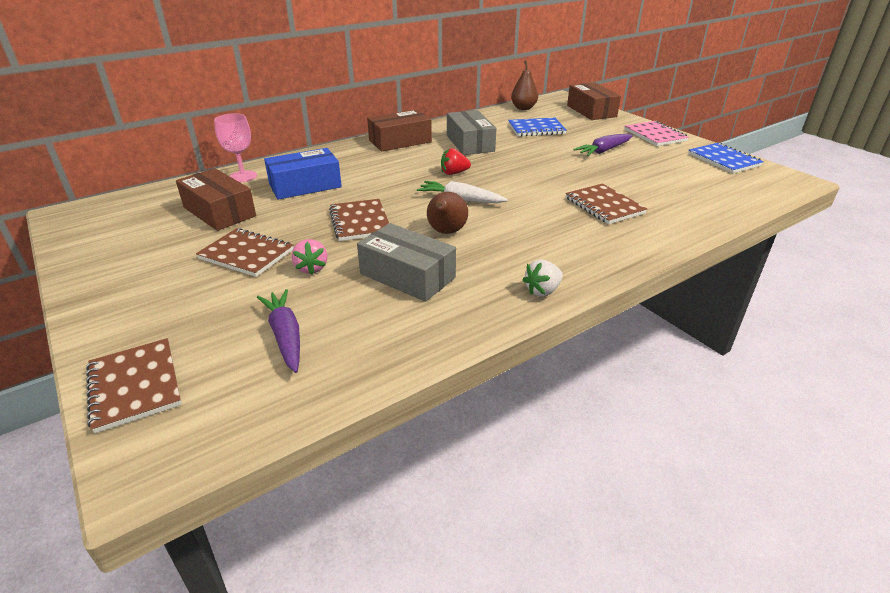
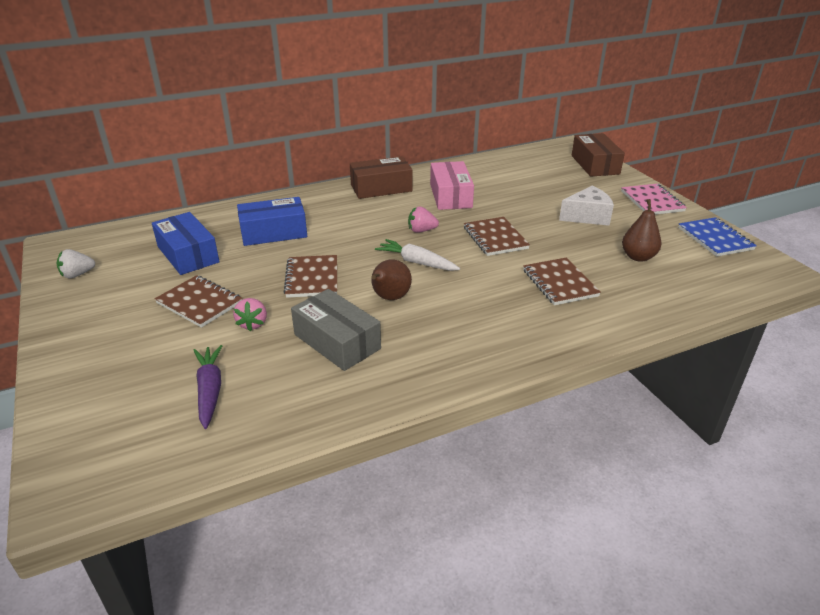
camera: 10 degrees right, 0 degrees up
(135, 386) = (74, 422): brown notebook -> brown notebook (495, 238)
(219, 212) = (188, 254): brown box -> blue box
(243, 176) = (219, 217): pink goblet -> none
(454, 173) = (421, 230): red strawberry -> pink strawberry
(470, 143) = (450, 196): grey box -> pink box
(523, 108) = (523, 156): brown pear -> brown pear (638, 257)
(536, 129) = (526, 183): blue notebook -> none
(542, 291) = (458, 372): white strawberry -> white strawberry (77, 274)
(603, 151) = (587, 216): purple carrot -> white cheese

